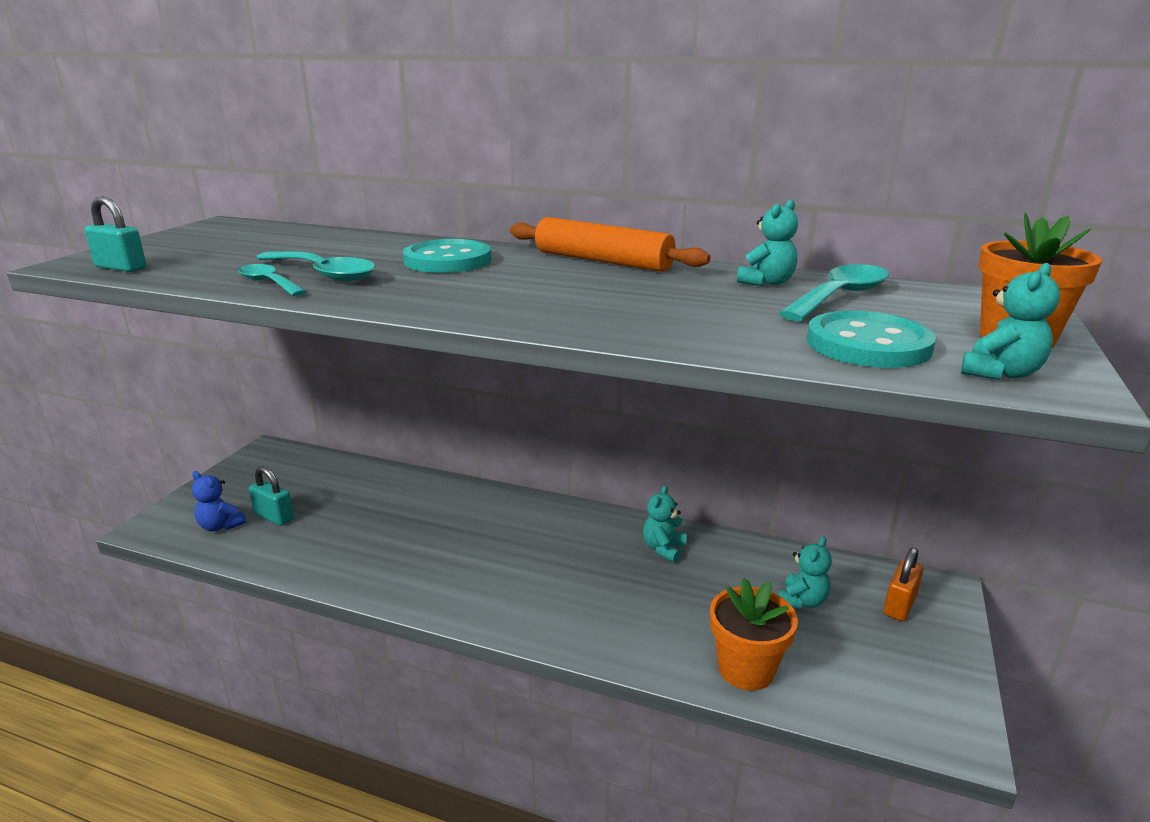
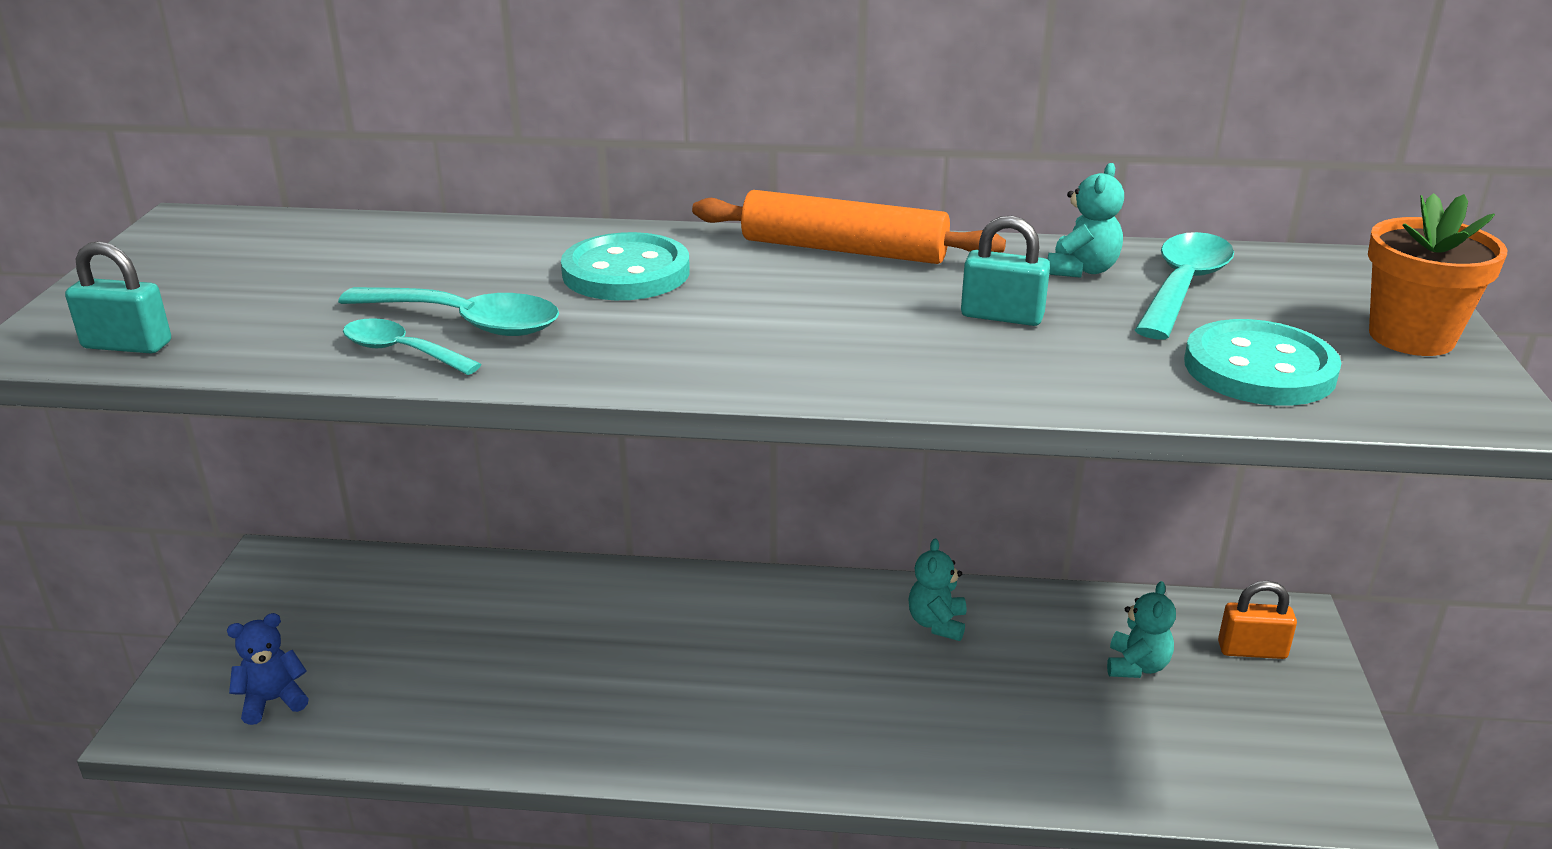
camera: 15 degrees left, 5 degrees up
(221, 526) = (273, 701): blue teddy bear -> blue teddy bear turned 135 degrees clockwise
(274, 516) = (350, 671): turquoise padlock -> turquoise padlock (1002, 316)
(746, 669) = (1104, 771): orange flower pot -> none
(899, 605) = (1252, 650): orange padlock -> orange padlock turned 75 degrees clockwise
(1000, 373) = (1419, 397): turquoise teddy bear -> none

